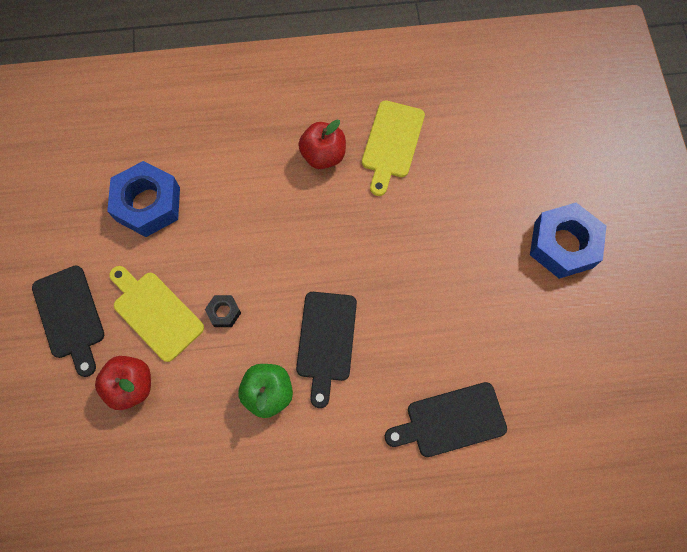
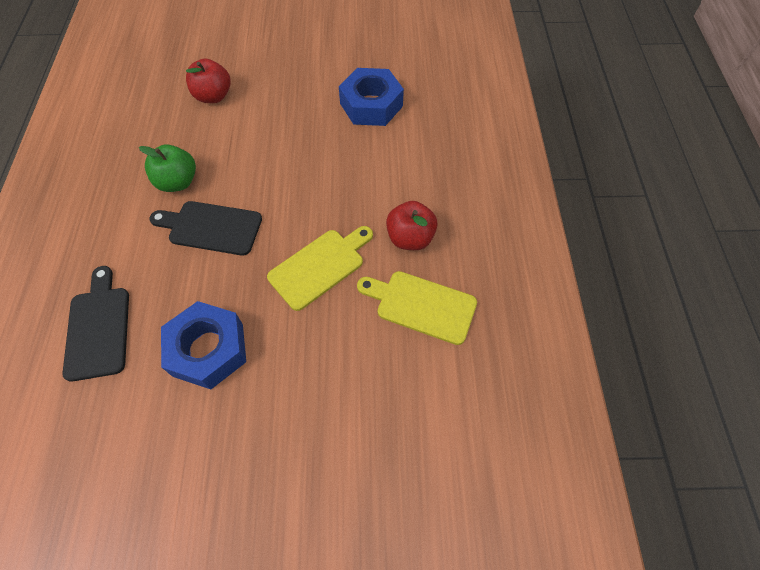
camera: 95 degrees right, 10 degrees down
(70, 316) = (280, 61): black cutting board -> none
(155, 312) = (270, 110): yellow cutting board -> yellow cutting board (320, 266)
(224, 312) = (259, 154): black nut -> none
(563, 245) = (261, 491): blue nut -> blue nut (208, 349)

